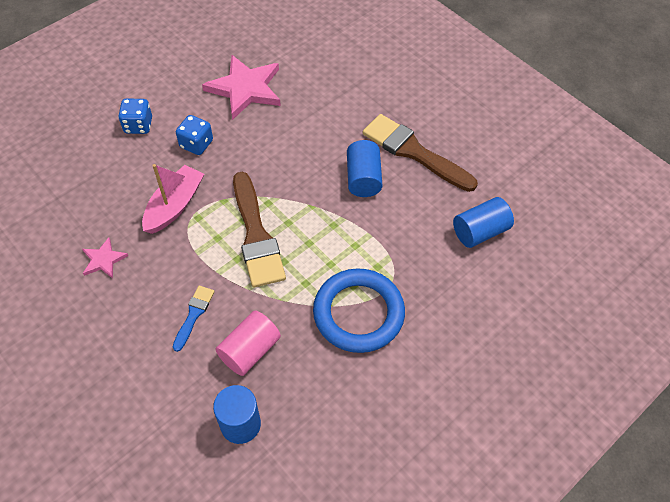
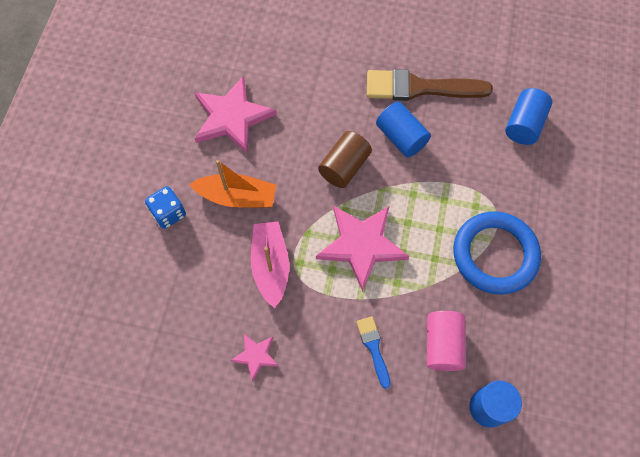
camera: 35 degrees left, 10 degrees up
(196, 144) = (237, 197): blue dice -> orange boat
(256, 235) = (361, 245): brown brush -> pink star
(297, 172) = (344, 167): none -> brown cylinder

